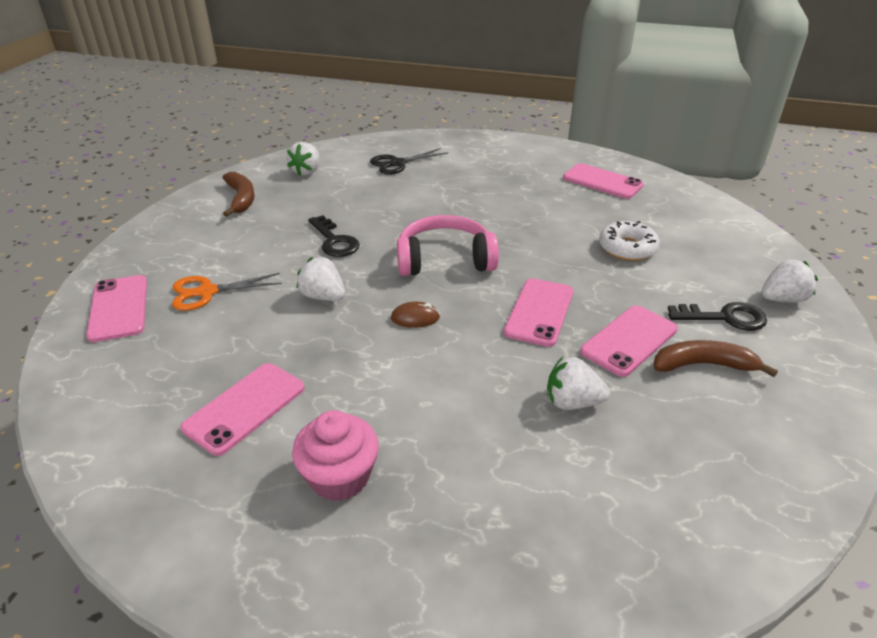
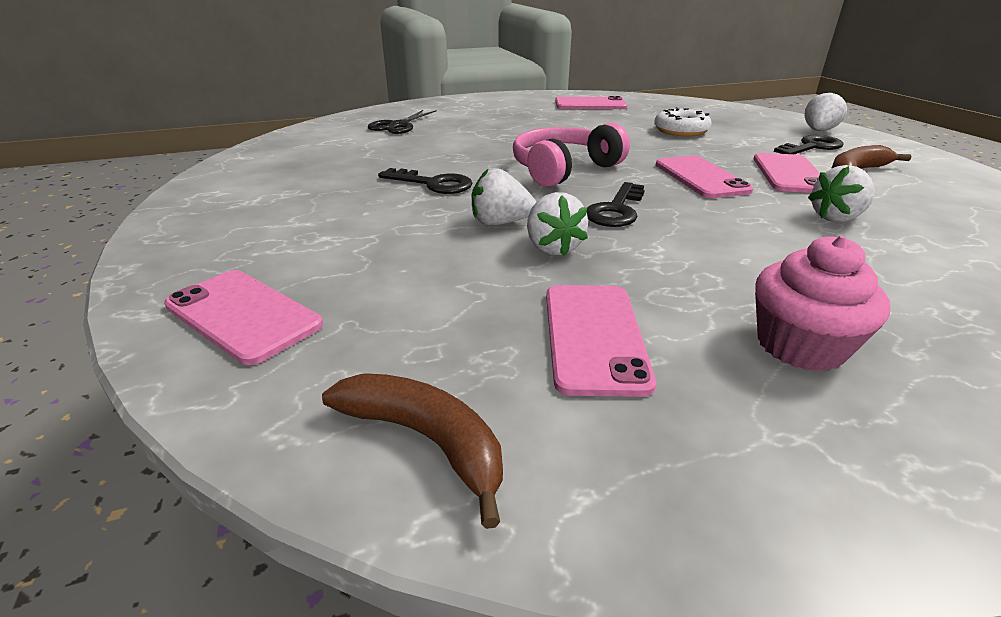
camera: 35 degrees left, 5 degrees down
(207, 292) = (353, 260): orange scissors -> none
(241, 199) = (260, 181): brown banana -> brown banana (426, 440)
(307, 171) = (308, 148): white strawberry -> white strawberry (553, 248)
(415, 318) = (616, 210): brown mouse -> black key

